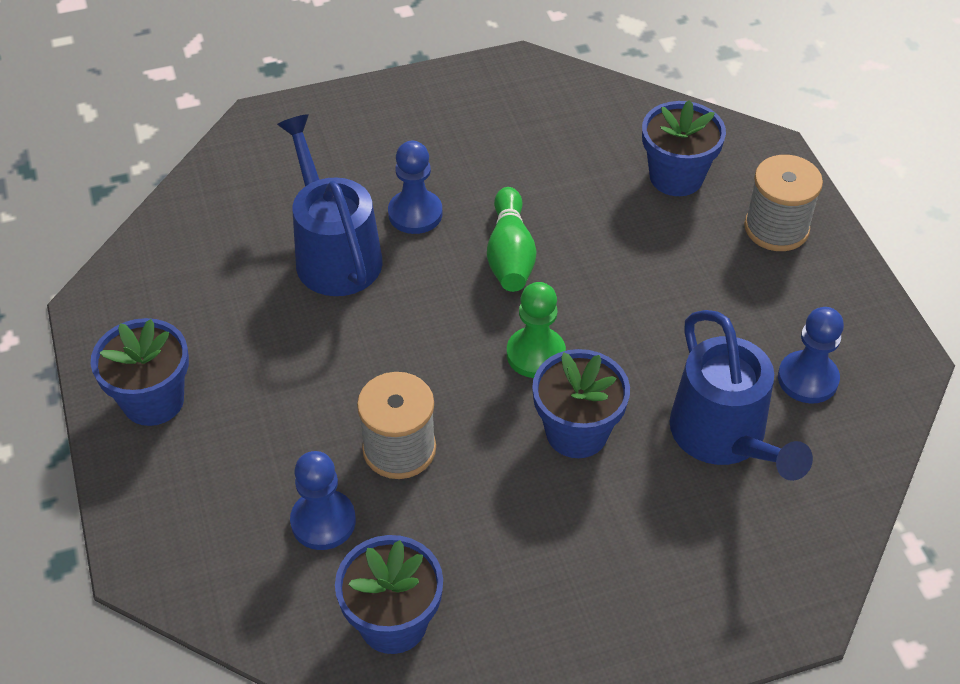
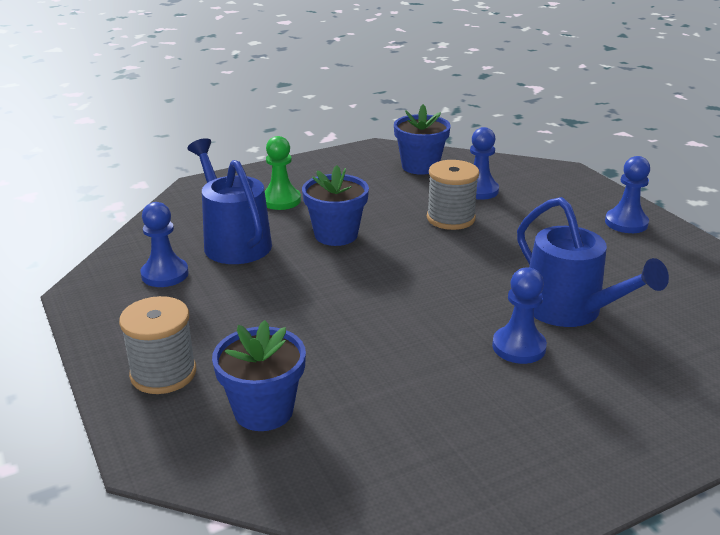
camera: 170 degrees right, 20 degrees down
(153, 400) = (626, 223): blue flower pot -> blue pawn
(510, 254) = (417, 325): green bowling pin -> none
(535, 354) = (375, 268): green pawn -> green pawn (281, 200)

